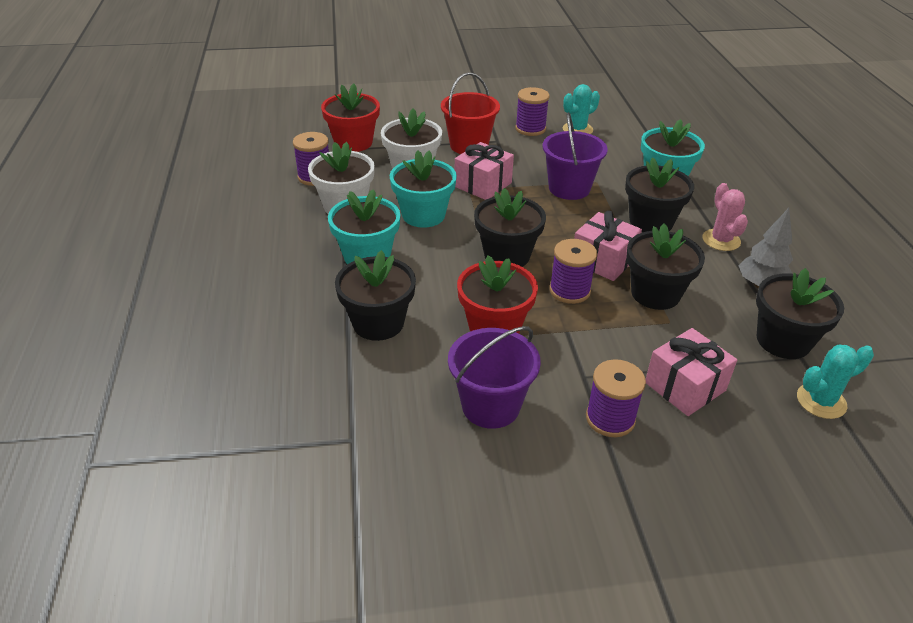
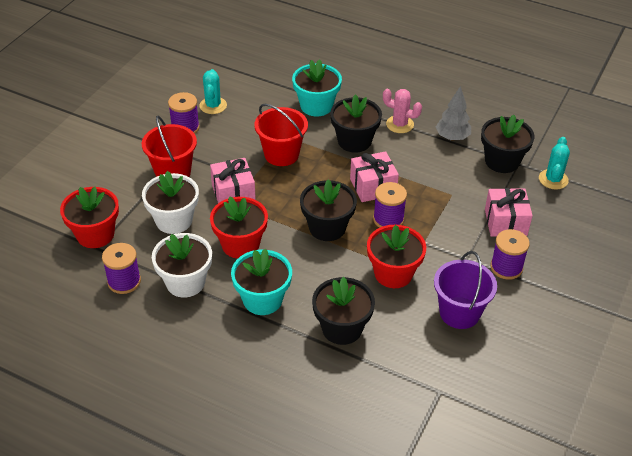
camera: 55 degrees left, 5 degrees up
(423, 215) = (240, 244): turquoise flower pot -> red flower pot
(569, 188) = (281, 154): purple bucket -> red bucket
(655, 294) = (423, 184): black flower pot -> none

